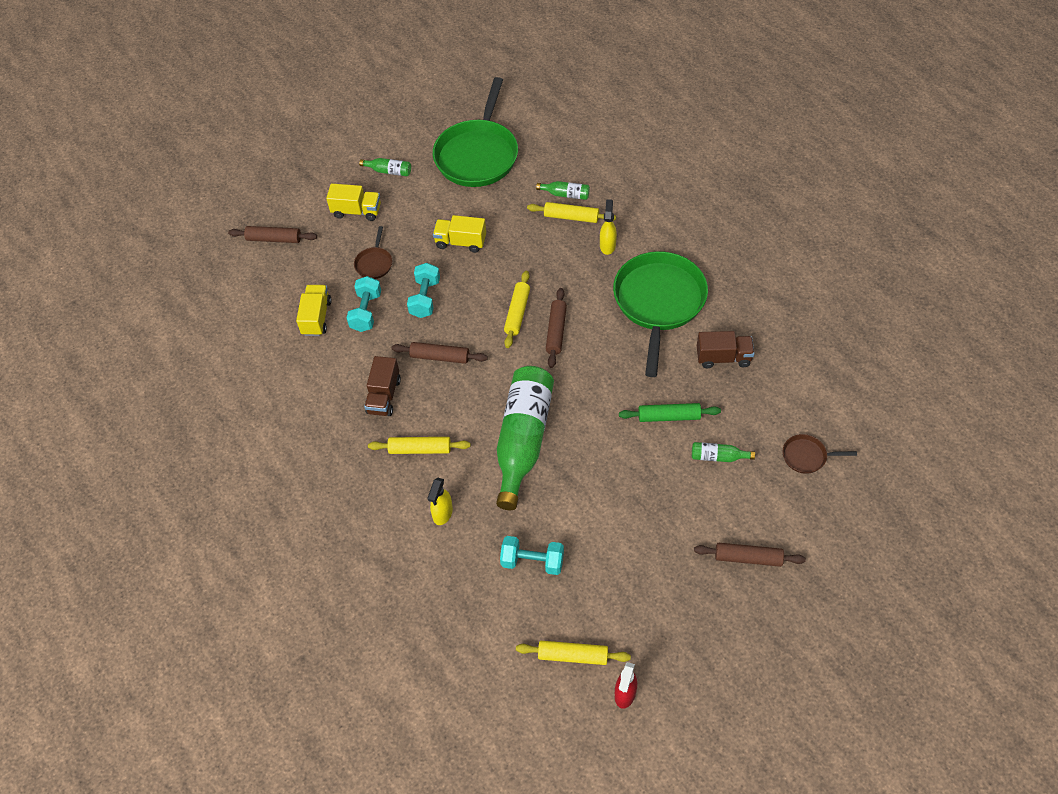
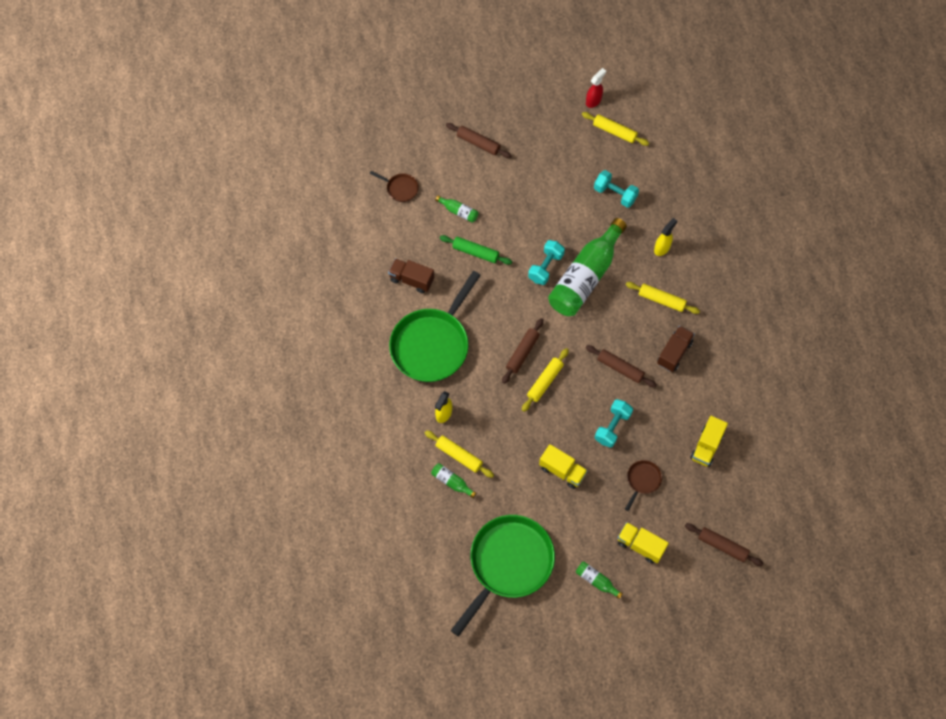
camera: 160 degrees left, 10 degrees up
(366, 312) = (664, 434): turquoise dumbbell -> turquoise dumbbell (545, 267)

